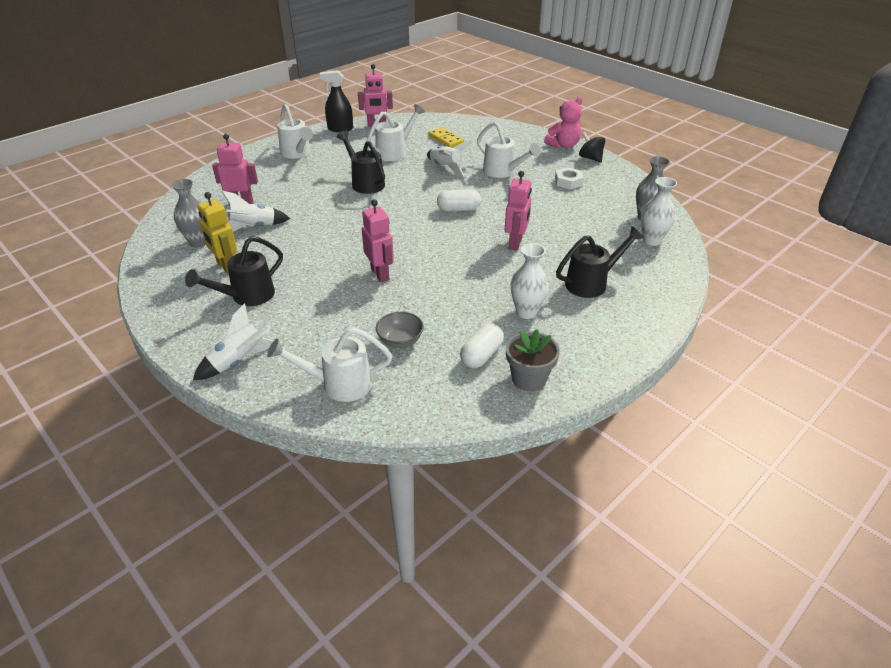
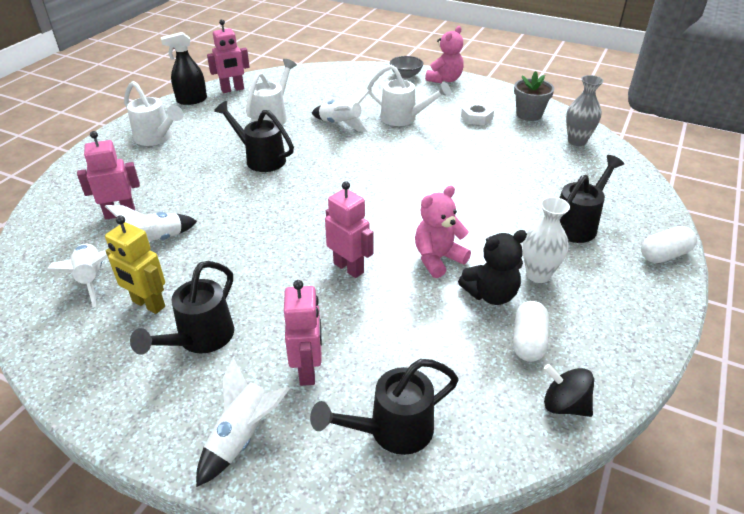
camera: 20 degrees left, 0 degrees up
(198, 242) = (91, 279): grey vase -> white rocket
(339, 384) = (392, 430): white watering can -> black watering can
(400, 341) = (427, 348): grey bowl -> grey bowl (406, 75)
(446, 139) = (319, 93): yellow domino -> none
(453, 283) = (438, 259): none -> pink teddy bear
(458, 209) = (385, 169): white capsule -> white capsule (664, 255)
(477, 317) = (491, 294): none -> black teddy bear
(516, 243) = (472, 196): pink robot -> pink robot (308, 370)
(529, 379) = (597, 356): grey flower pot -> grey flower pot (529, 114)
(590, 158) = (480, 88): black spinning top -> black spinning top (564, 405)
(652, 240) = (599, 164): white vase -> none

